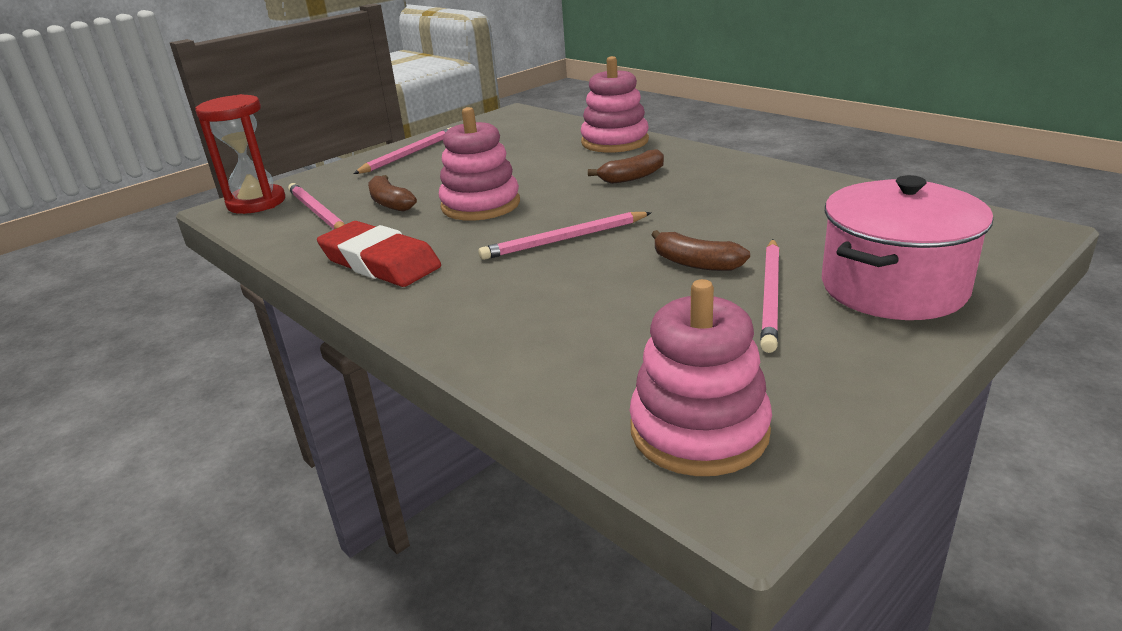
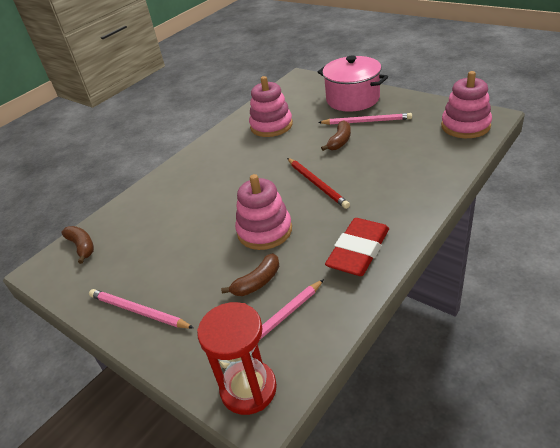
camera: 95 degrees left, 10 degrees up
(565, 239) = (317, 184): pink pencil -> red pencil
(615, 142) = (152, 195): pink stacking toy -> pink stacking toy (271, 126)
(632, 177) = (224, 176): brown banana -> brown banana (82, 247)

